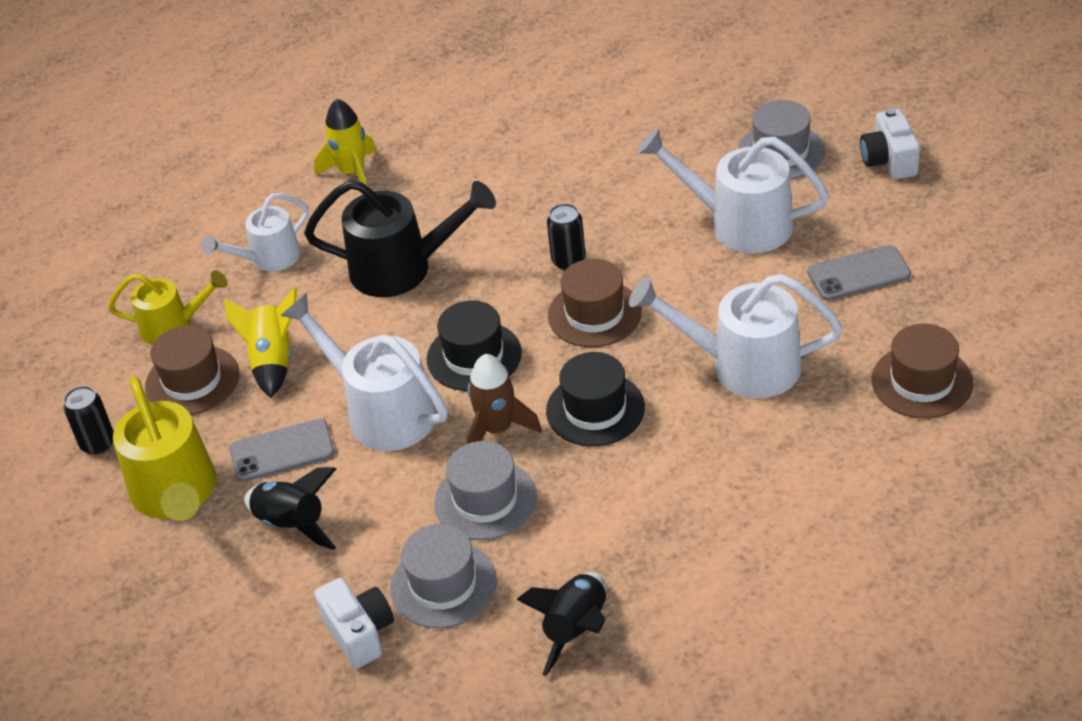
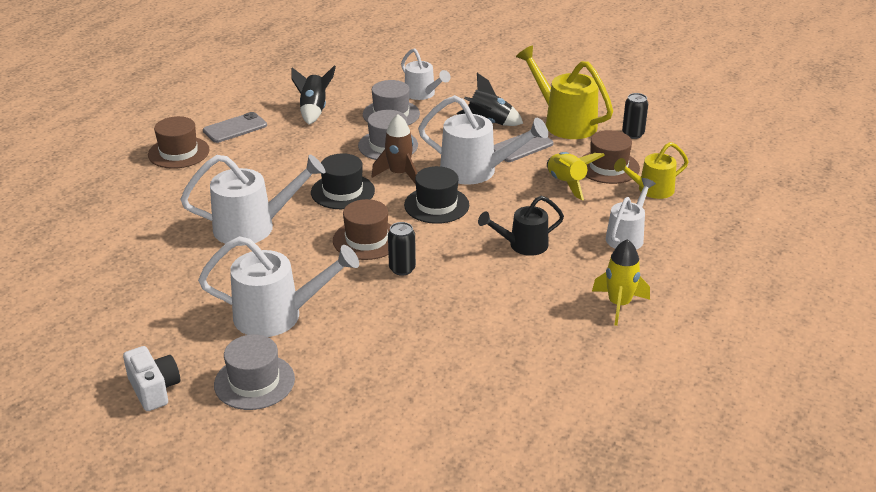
camera: 155 degrees right, 10 degrees down
(359, 633) = (422, 94): white camera -> white watering can
(403, 268) = (522, 245): black watering can -> black watering can, size x0.63
(859, 274) = (176, 294): grey phone -> grey phone (235, 128)
(922, 381) = (130, 236): brown hat -> brown hat (178, 152)

